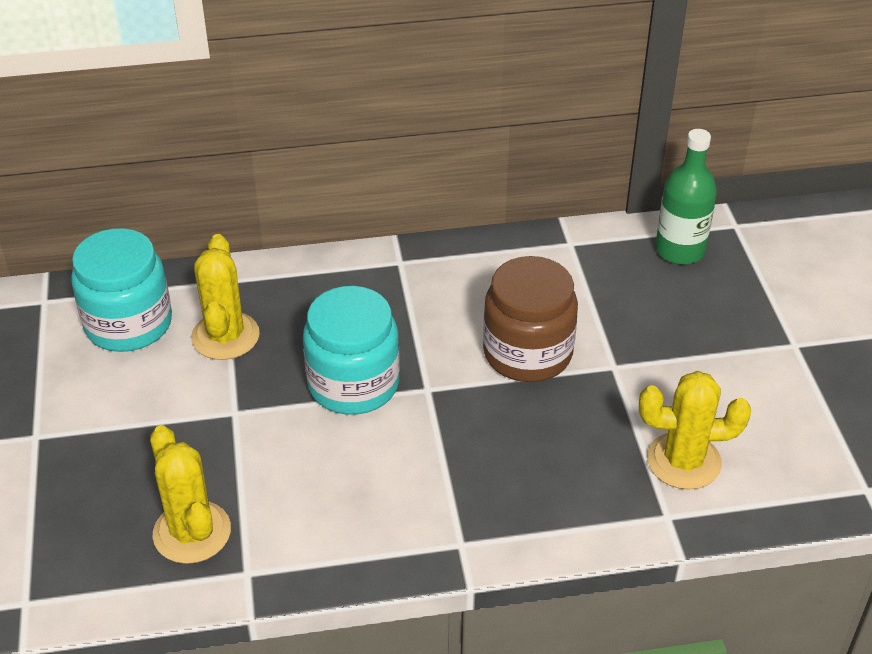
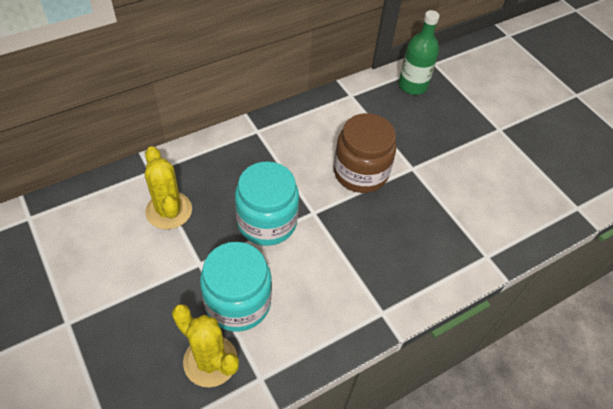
camera: 25 degrees left, 10 degrees up
(128, 324) = (98, 219): turquoise jar -> turquoise jar (238, 302)
(683, 461) = (478, 218): yellow cactus -> none

